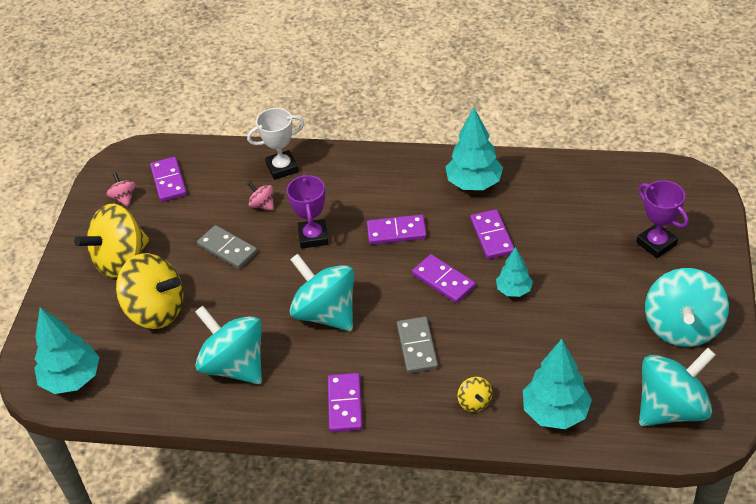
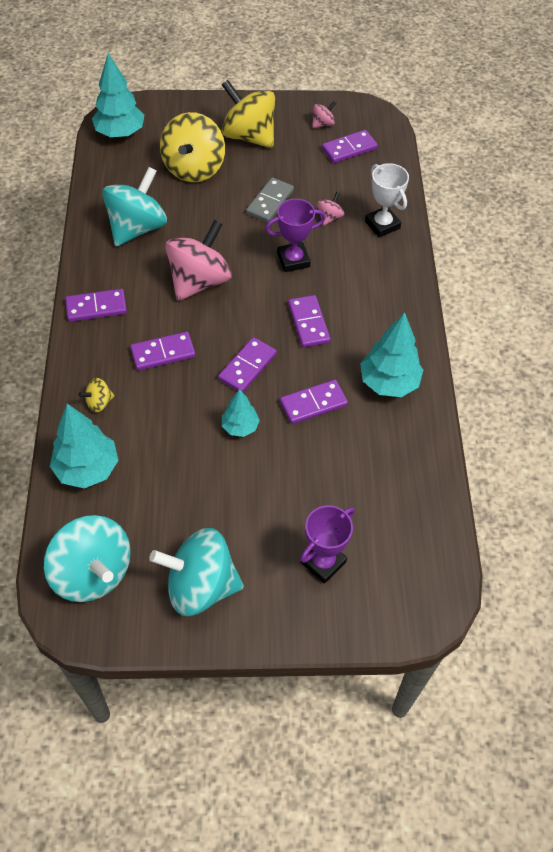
camera: 75 degrees right, 10 degrees up
(325, 313) = (199, 281): turquoise spinning top -> pink spinning top
(417, 347) = (163, 353): grey domino -> purple domino

